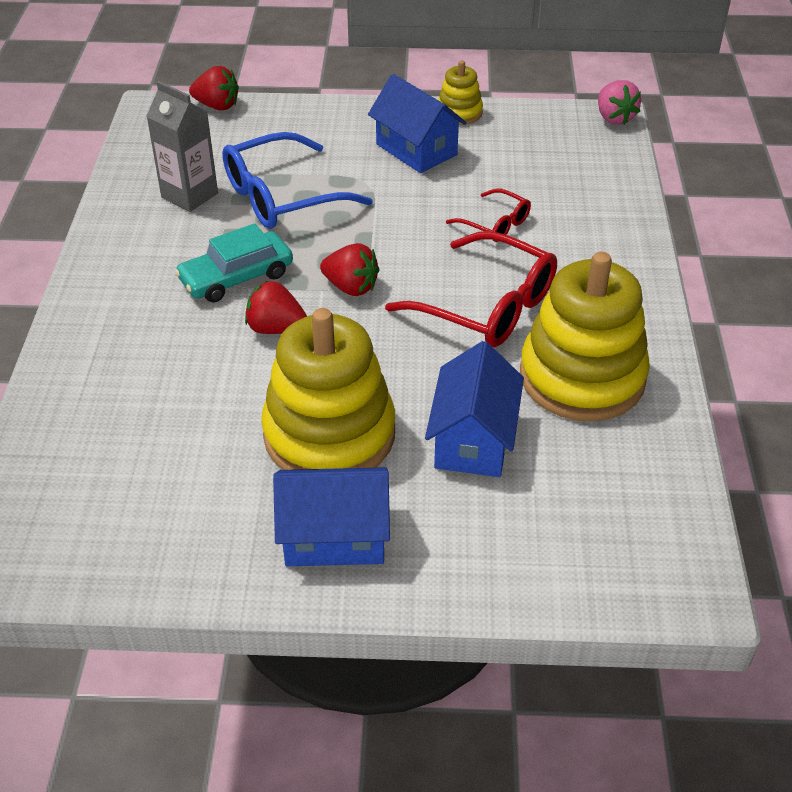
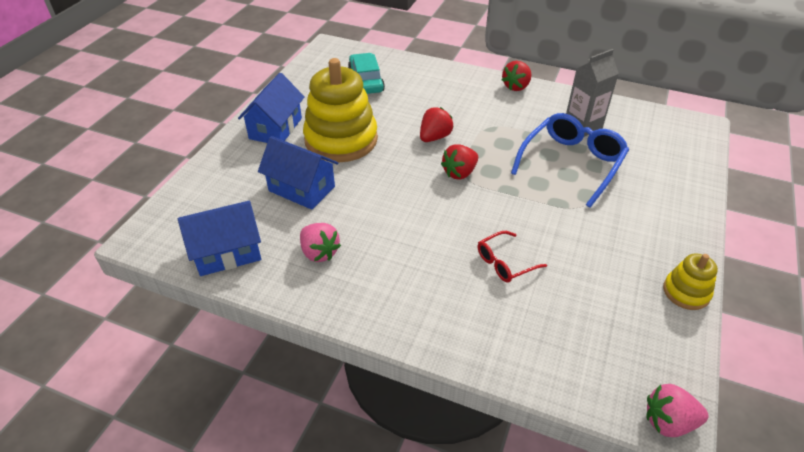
camera: 110 degrees right, 0 degrees up
(217, 106) = (702, 154): red strawberry -> red strawberry (516, 86)
(236, 277) = (489, 131): turquoise car -> turquoise car (366, 81)
(282, 196) = (571, 163): blue glasses -> blue glasses turned 45 degrees clockwise
(416, 149) = (624, 246): blue house -> blue house (227, 253)
(486, 306) = (411, 229): red glasses -> none
(582, 377) = (319, 252): yellow stacking toy -> pink strawberry

